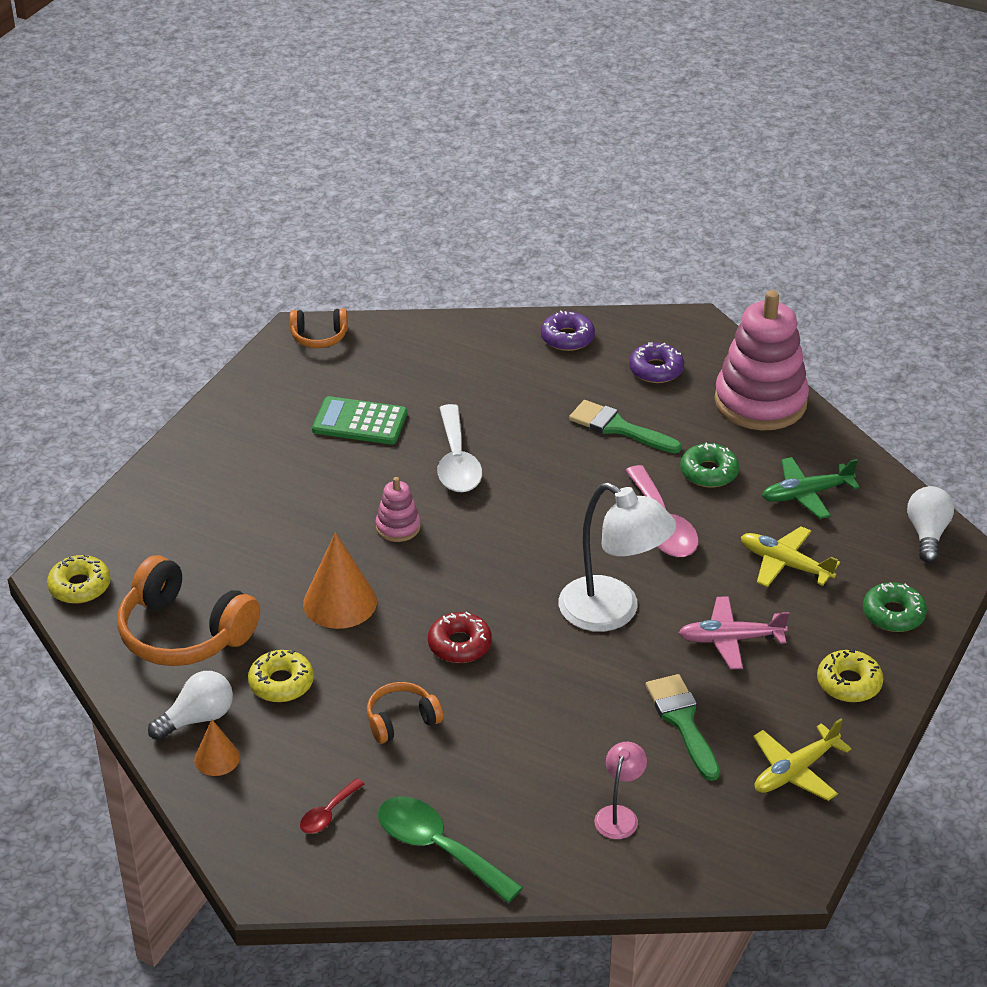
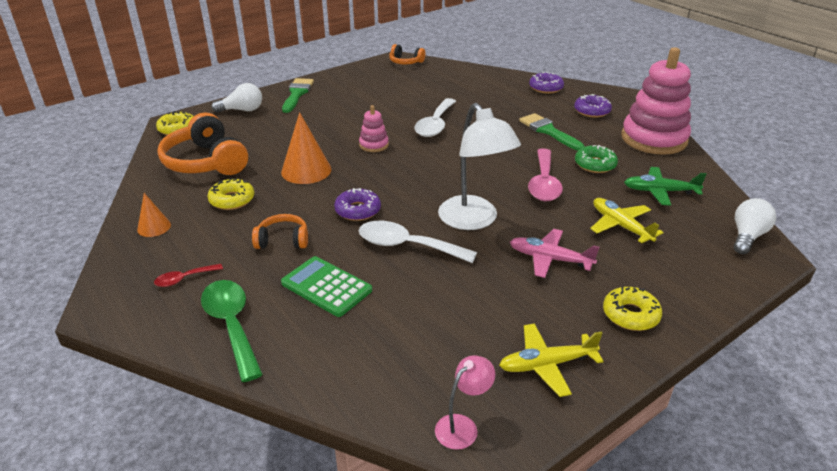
camera: 25 degrees right, 5 degrees down
(197, 718) = (166, 204): white light bulb -> white light bulb (242, 110)
(360, 422) = (395, 97): green calculator -> green calculator (326, 287)
(459, 644) = (358, 210): red donut -> purple donut
(558, 677) = (407, 246): none -> white spoon
(619, 815) = (380, 348): pink lamp -> pink lamp (462, 426)
(682, 721) = (477, 300): green brush -> green brush (297, 94)
(893, 614) = (694, 279): green donut -> none

